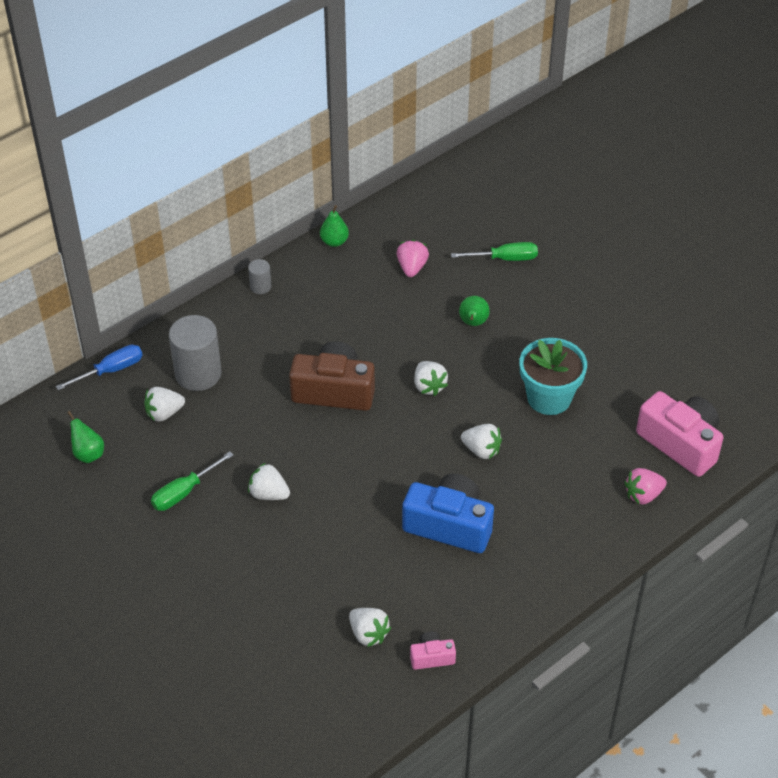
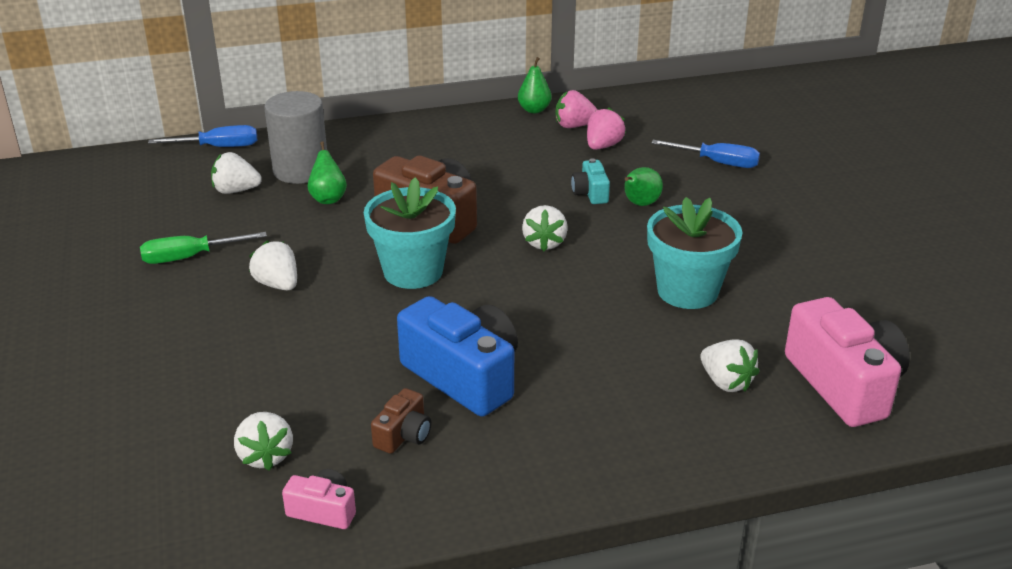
camera: 25 degrees right, 15 degrees down
(88, 454) = (128, 201): green pear -> green pear (328, 199)
(260, 286) = (427, 124): grey cylinder -> none
(355, 447) = (413, 271): none -> turquoise flower pot
(432, 323) = (590, 193): none -> turquoise camera
(442, 585) = (403, 435): none -> brown camera
(481, 450) = (563, 316): white strawberry -> white strawberry (726, 382)
(505, 258) = (717, 163): green screwdriver -> blue screwdriver
(643, 495) = (754, 424): pink strawberry -> pink strawberry (574, 126)

